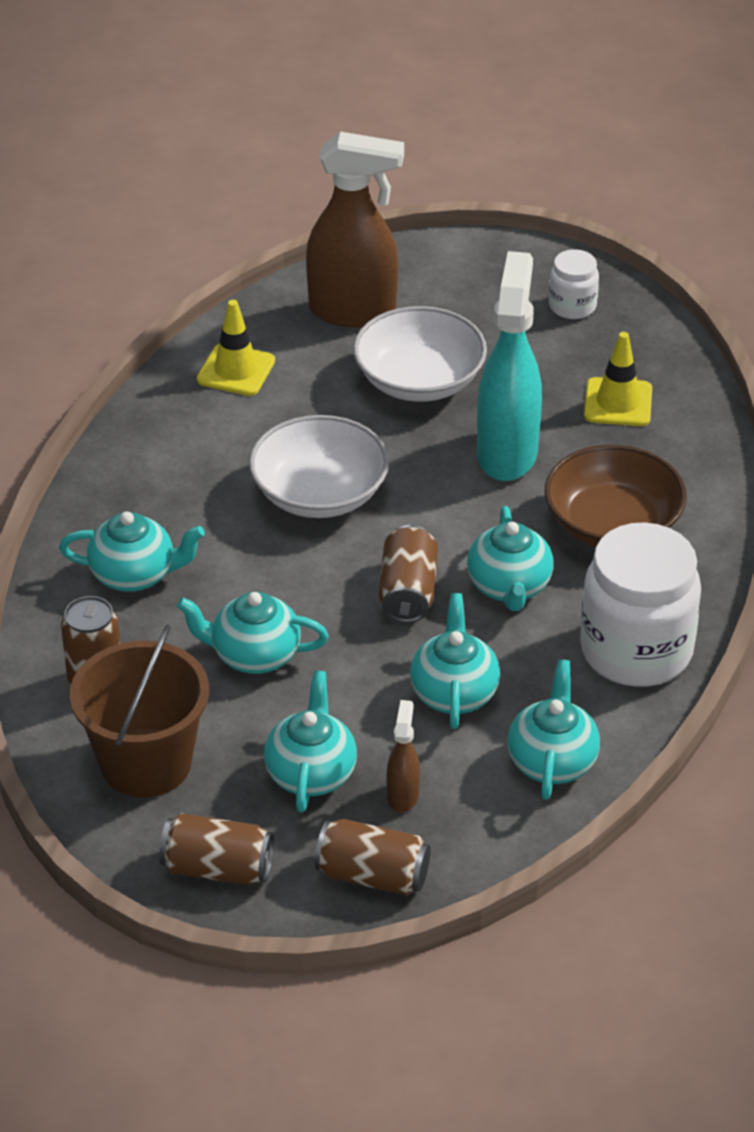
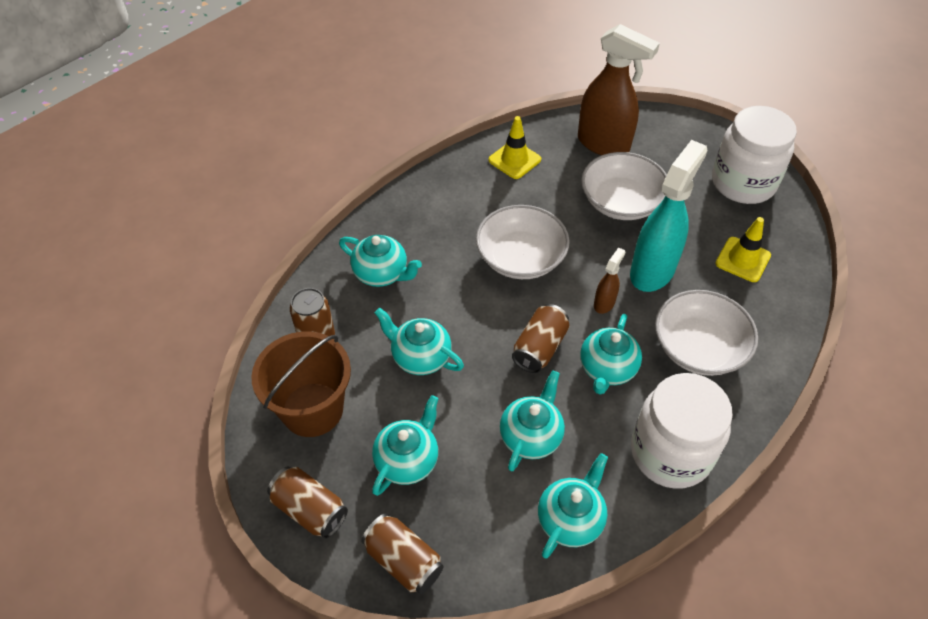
camera: 25 degrees right, 10 degrees up
(403, 795) = (457, 504): brown spray bottle -> brown spray bottle (604, 303)
(572, 306) = (743, 183): white jar -> white jar, size x2.05
(612, 524) = (699, 347): brown bowl -> white bowl

